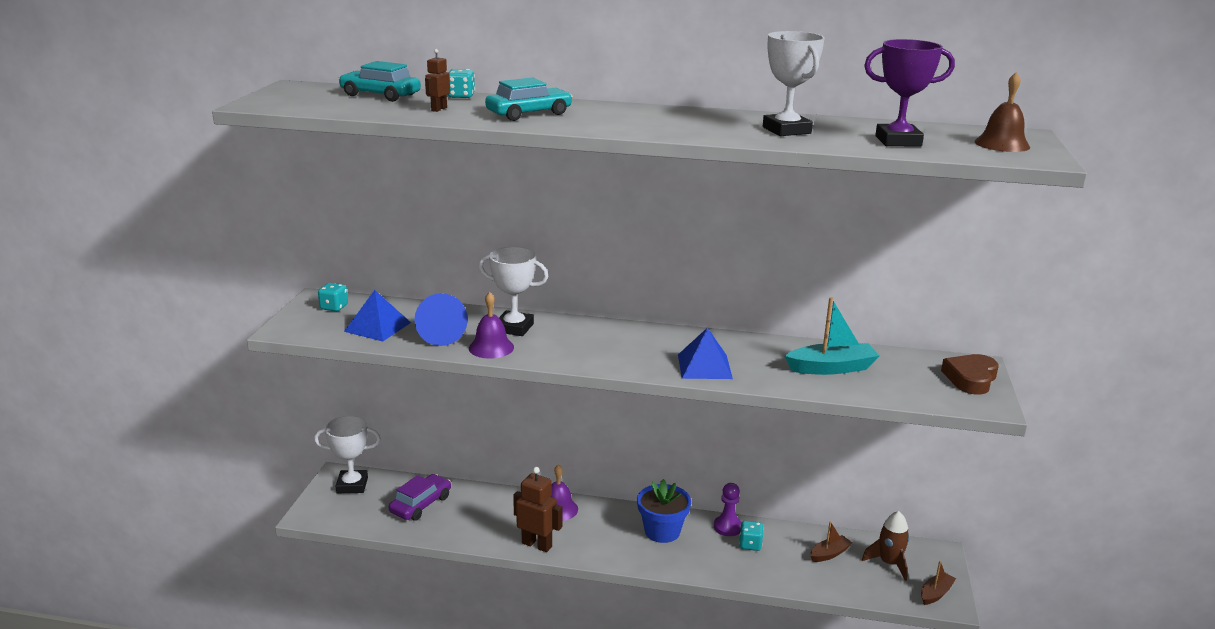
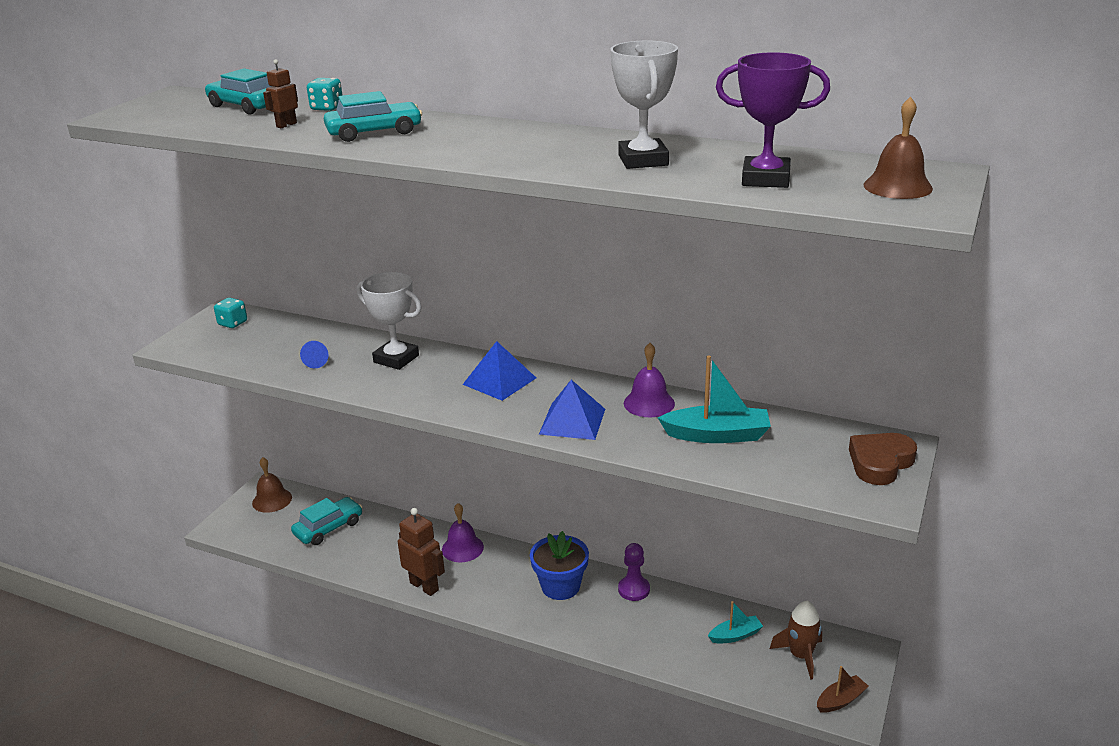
camera: 15 degrees right, 5 degrees up
(352, 485) = (272, 500): white trophy -> brown bell
(377, 327) = (261, 348): blue pyramid -> blue pyramid (499, 381)
(421, 504) = (328, 528): purple car -> turquoise car
(440, 334) = (317, 361): blue cone -> blue cone, size x0.51
(491, 347) = (359, 381): purple bell -> purple bell (649, 403)
(750, 544) = (650, 613): turquoise dice -> none
(829, 554) = (735, 635): brown boat -> turquoise boat

